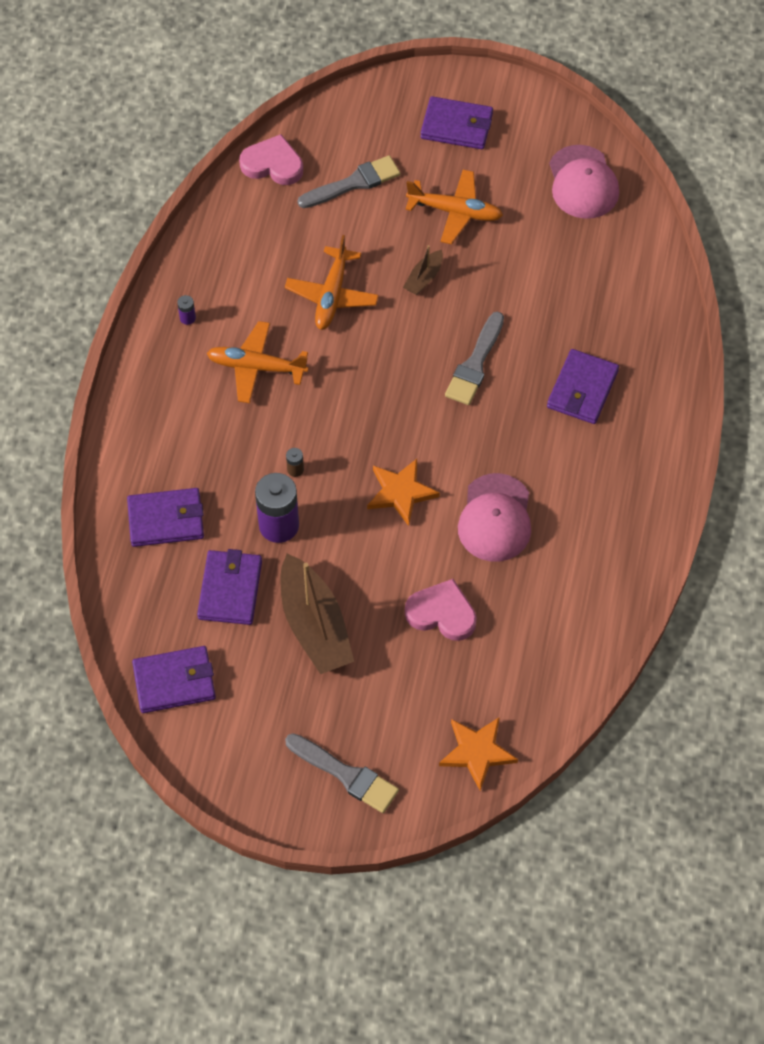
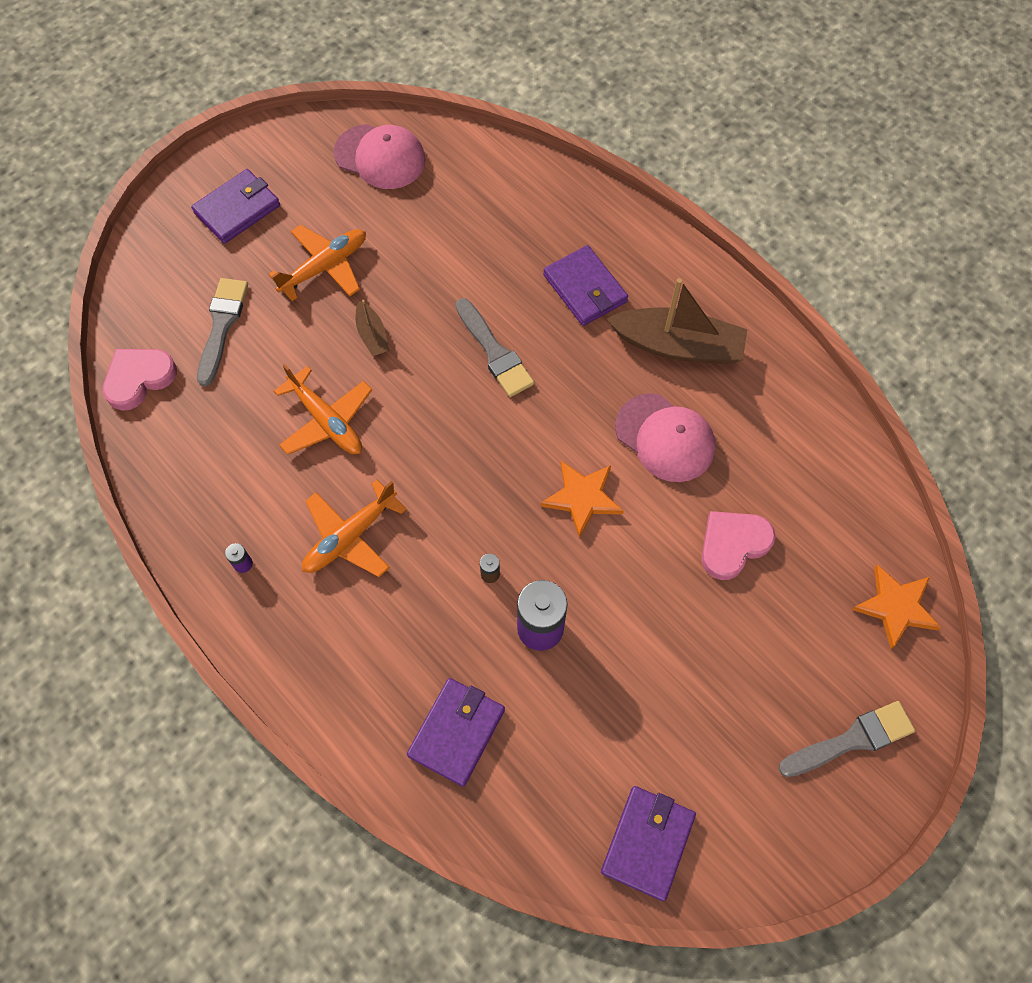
camera: 55 degrees left, 5 degrees up
(230, 589) = (579, 720): purple wallet -> none
(314, 625) = (672, 665): brown boat -> brown boat (678, 345)

